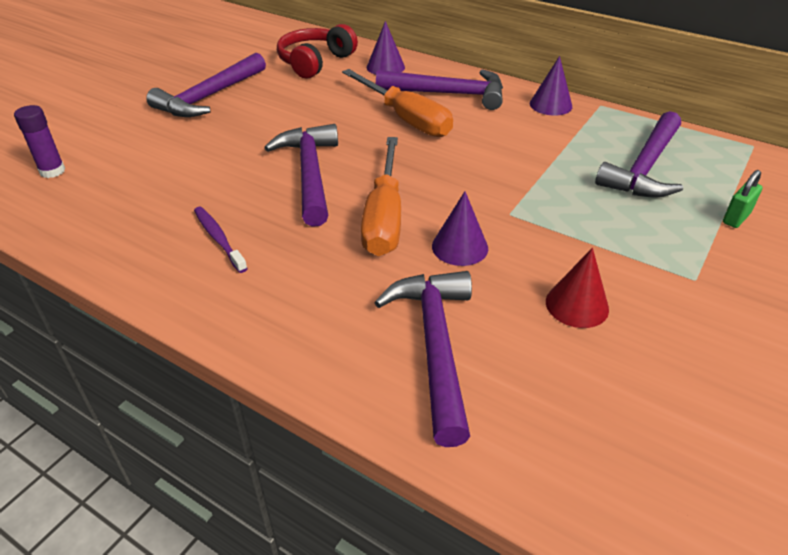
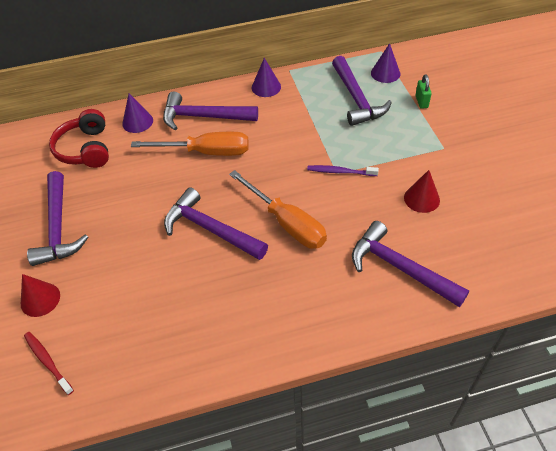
camera: 45 degrees left, 10 degrees up
(52, 171) = (48, 362): purple glue stick -> red toothbrush
(119, 131) = (40, 299): none -> red cone
(219, 239) = (227, 307): purple toothbrush -> purple toothbrush (340, 172)
(448, 94) = (204, 117): purple hammer -> purple hammer turned 135 degrees counterclockwise
(460, 247) = (342, 210): purple cone -> purple cone (385, 73)

